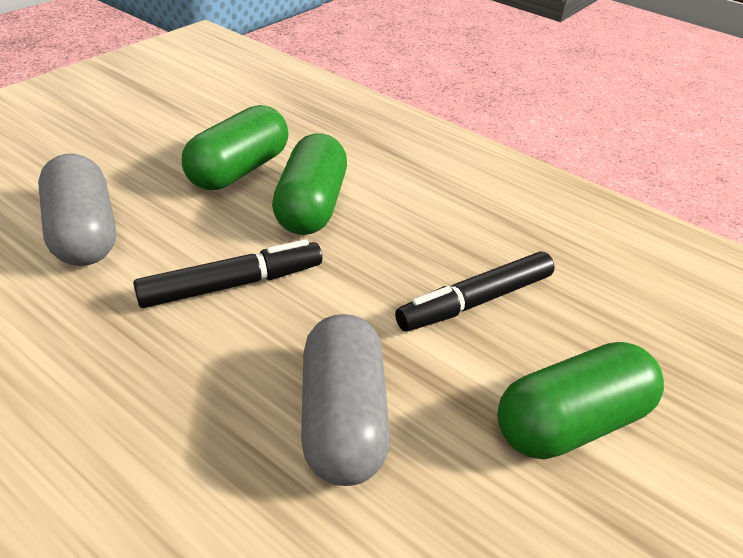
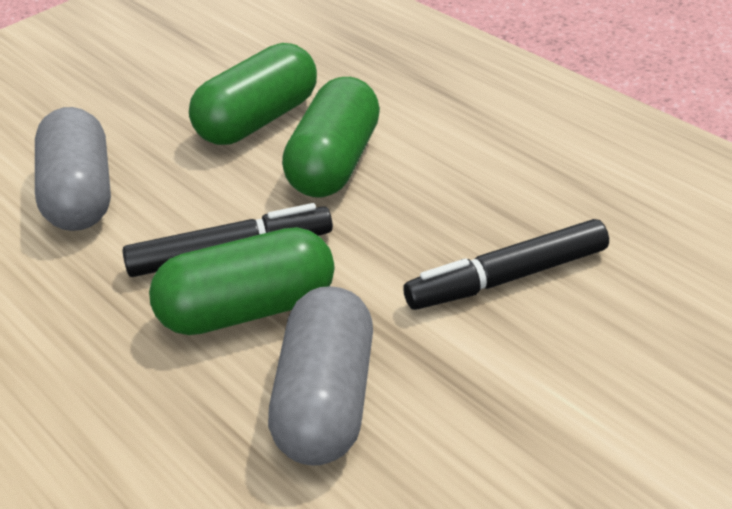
camera: 15 degrees right, 0 degrees up
(570, 422) = (586, 417): green capsule -> green capsule (248, 309)

